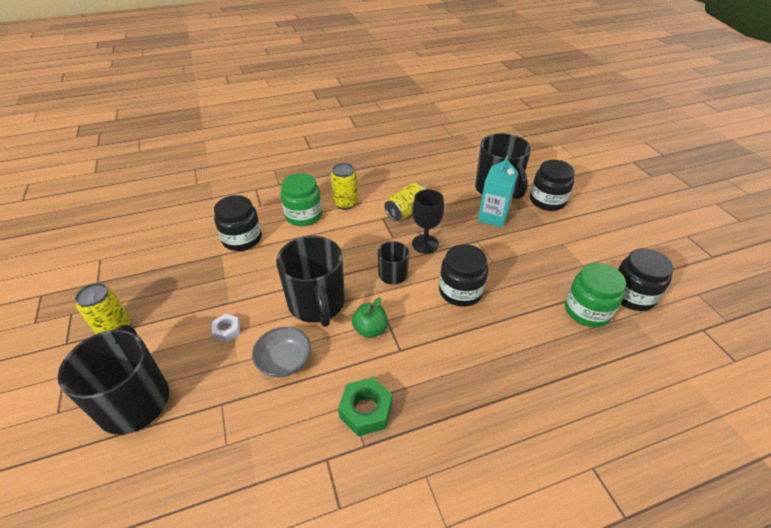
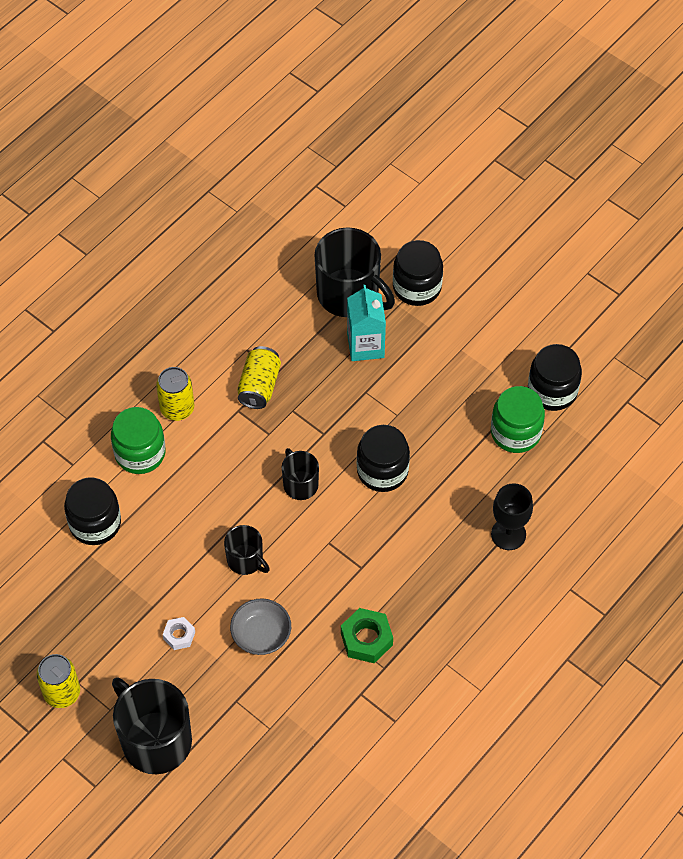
camera: 30 degrees left, 15 degrees up
(317, 303) = (246, 560): black mug -> black mug, size x0.54
(370, 329) = (319, 561): green apple -> none
(425, 244) = (310, 425): black goblet -> black goblet (508, 534)

